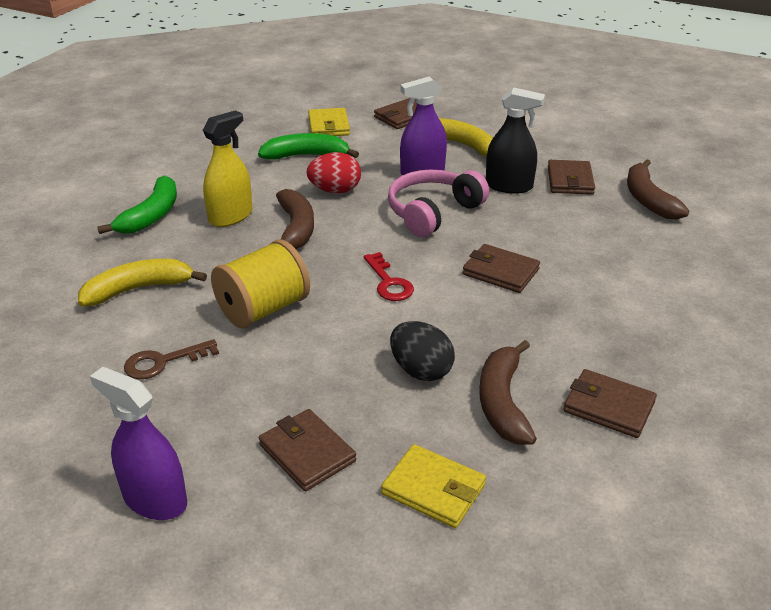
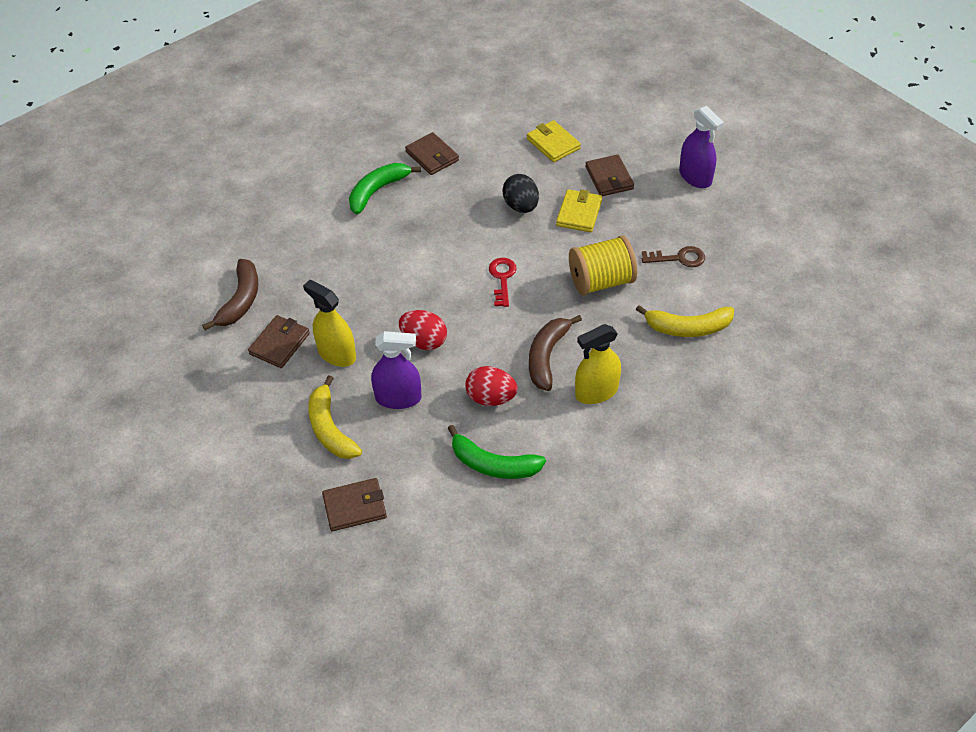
camera: 155 degrees left, 15 degrees up
(151, 215) = (666, 416): green banana -> green banana (377, 191)
(328, 126) = (444, 516): yellow wallet -> yellow wallet (579, 213)
(433, 212) = (424, 341): pink headphones -> red egg
(500, 272) = (417, 264): brown wallet -> none
(502, 402) = (487, 174): brown banana -> none
(509, 186) = (337, 354): black spray bottle -> yellow spray bottle

